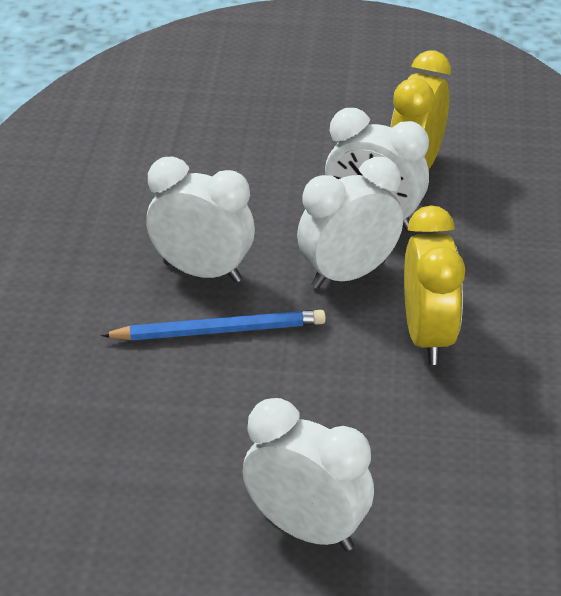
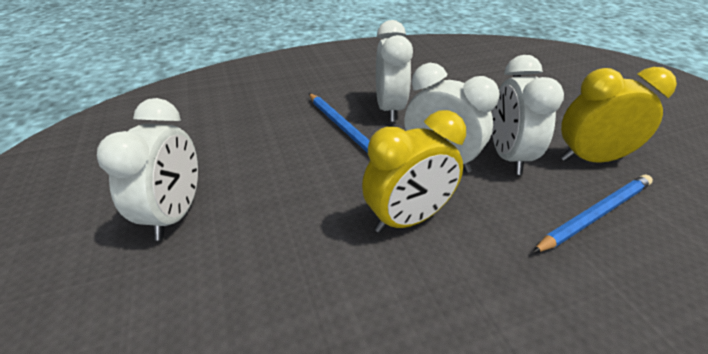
camera: 65 degrees right, 0 degrees up
(492, 212) = (595, 214): none -> blue pencil

